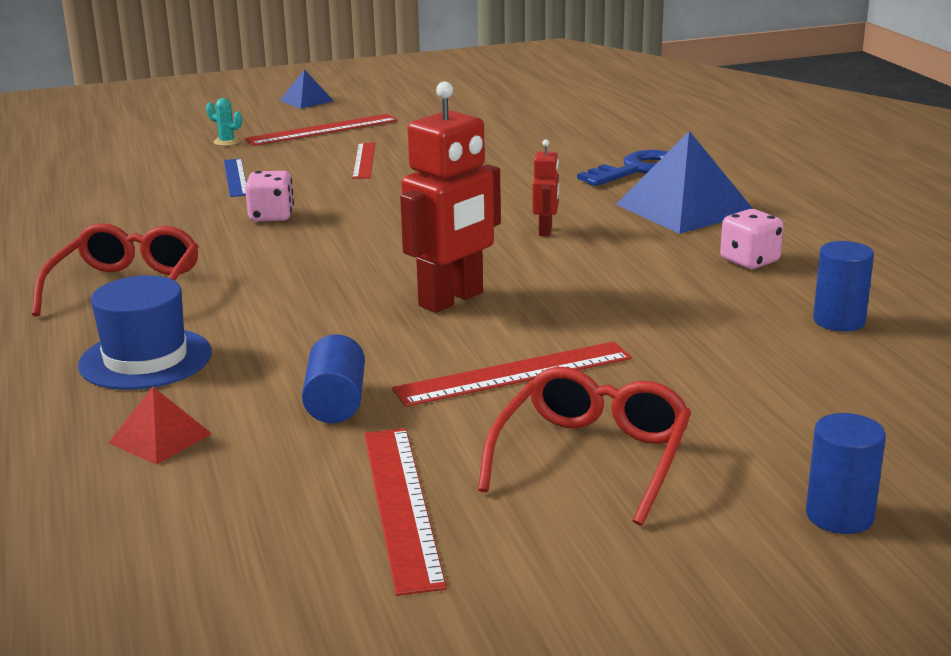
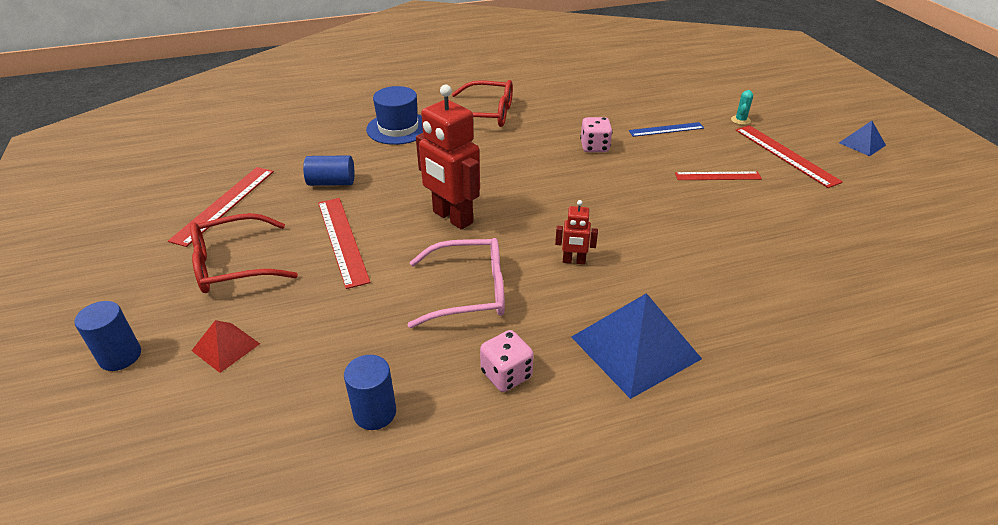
camera: 90 degrees right, 15 degrees up
(160, 438) = (317, 140): red pyramid -> red pyramid (226, 347)
(401, 505) = (224, 204): red ruler -> red ruler turned 60 degrees counterclockwise
(591, 458) = (234, 265): red glasses -> red glasses turned 135 degrees clockwise
(617, 283) = (468, 292): none -> pink glasses
(637, 170) = (738, 325): blue key -> none

